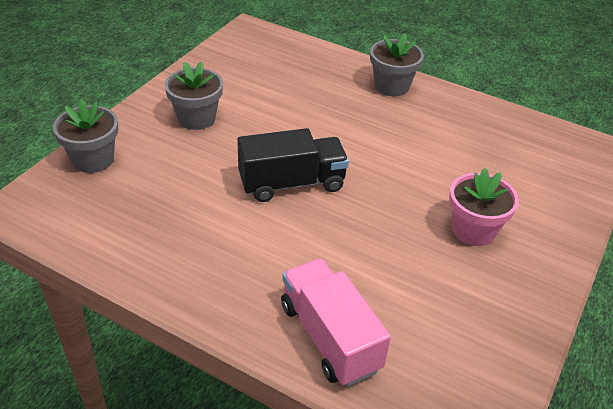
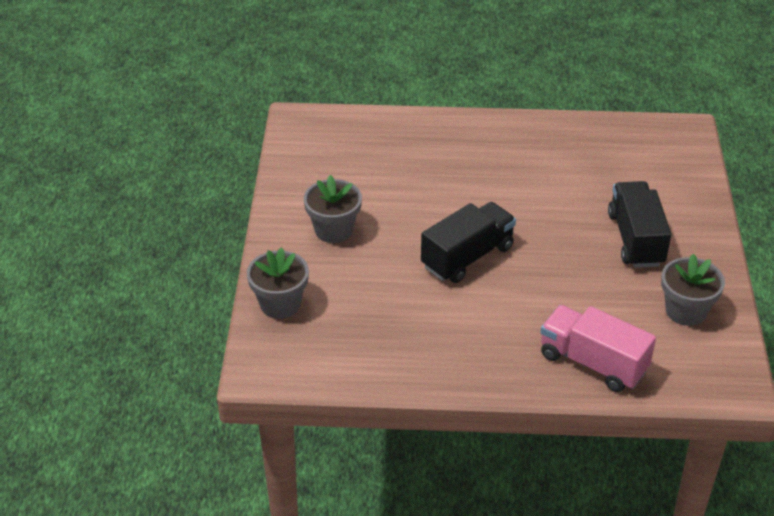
camera: 25 degrees left, 0 degrees up
(391, 86) = (477, 132): grey flower pot -> grey flower pot (686, 311)
(473, 230) = (635, 239): pink flower pot -> black truck

